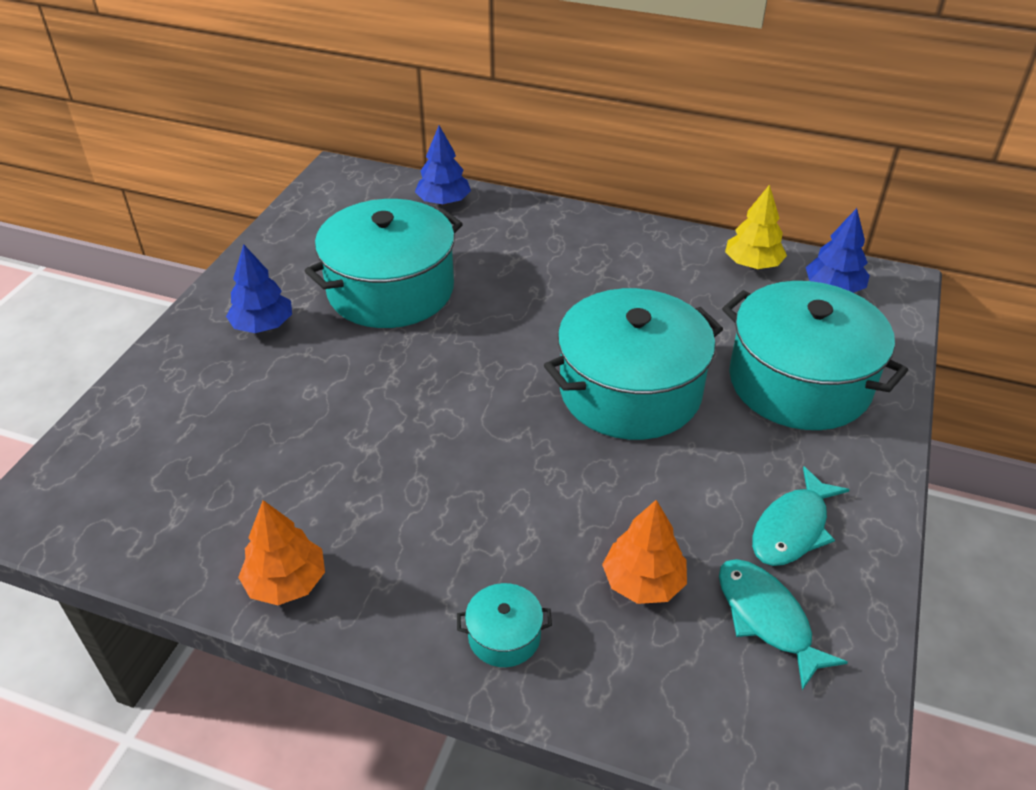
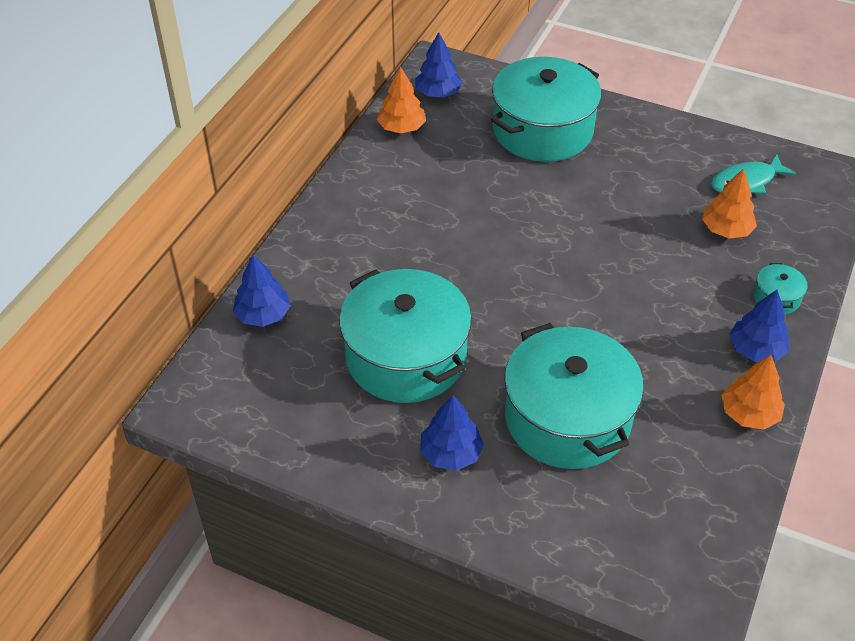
camera: 85 degrees left, 5 degrees up
(399, 600) = (756, 350): none -> blue tree
(630, 391) = (549, 215): turquoise pot -> turquoise pot (567, 418)
(752, 264) = (401, 128): yellow tree -> orange tree
(792, 528) = (676, 159): turquoise fish -> none

